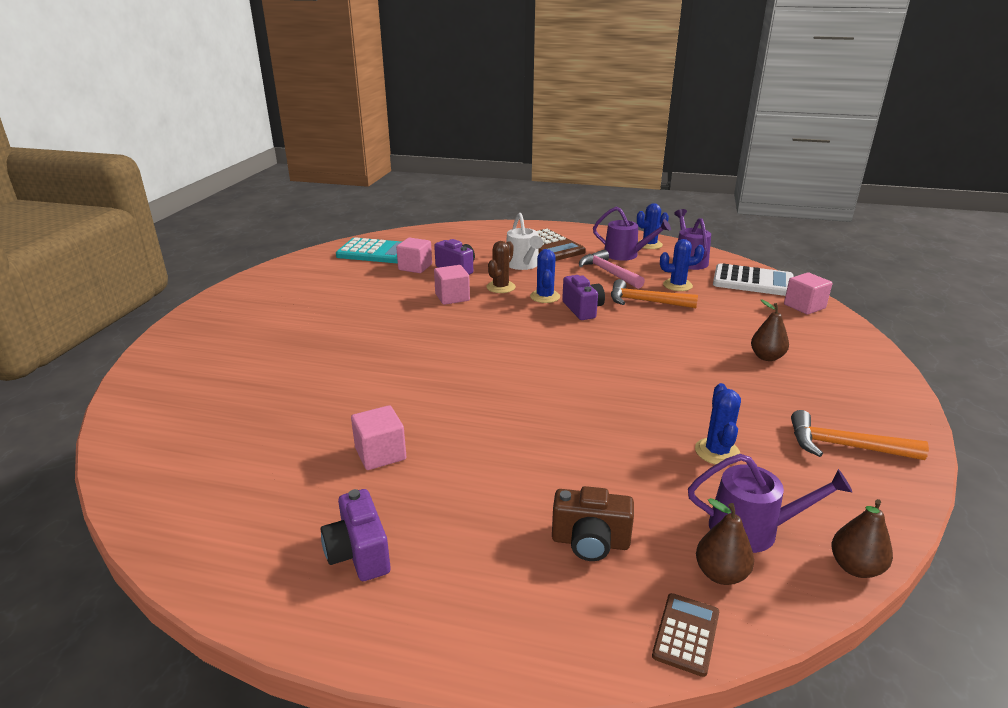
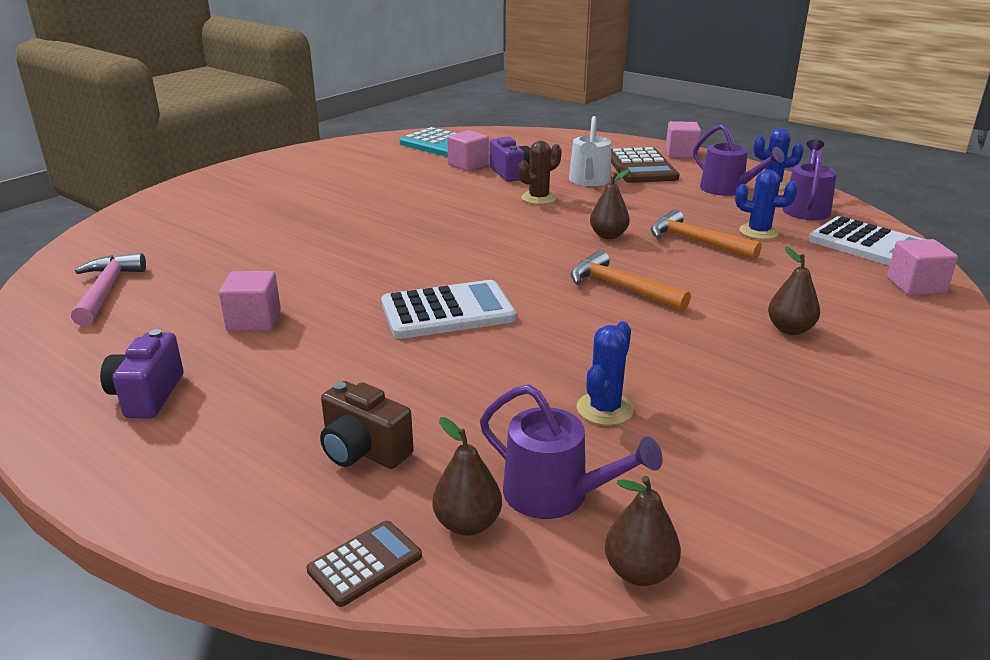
camera: 25 degrees right, 0 degrees up
(452, 297) = (475, 199): pink cube -> pink cube (681, 154)
(531, 403) = (447, 312): none -> white calculator
(545, 297) = (578, 215): blue cactus -> none
(582, 309) = (608, 236): purple camera -> brown pear
(608, 272) = (683, 204): pink hammer -> pink hammer (106, 290)
(844, 446) = (782, 447): orange hammer -> orange hammer (620, 288)

